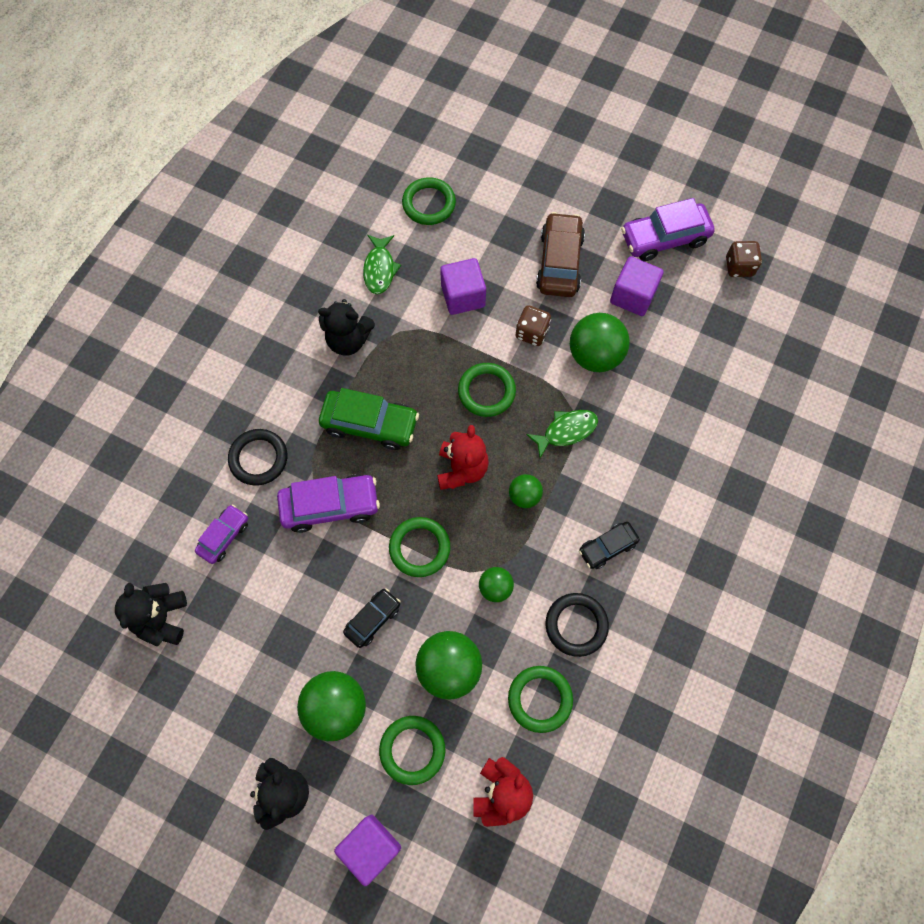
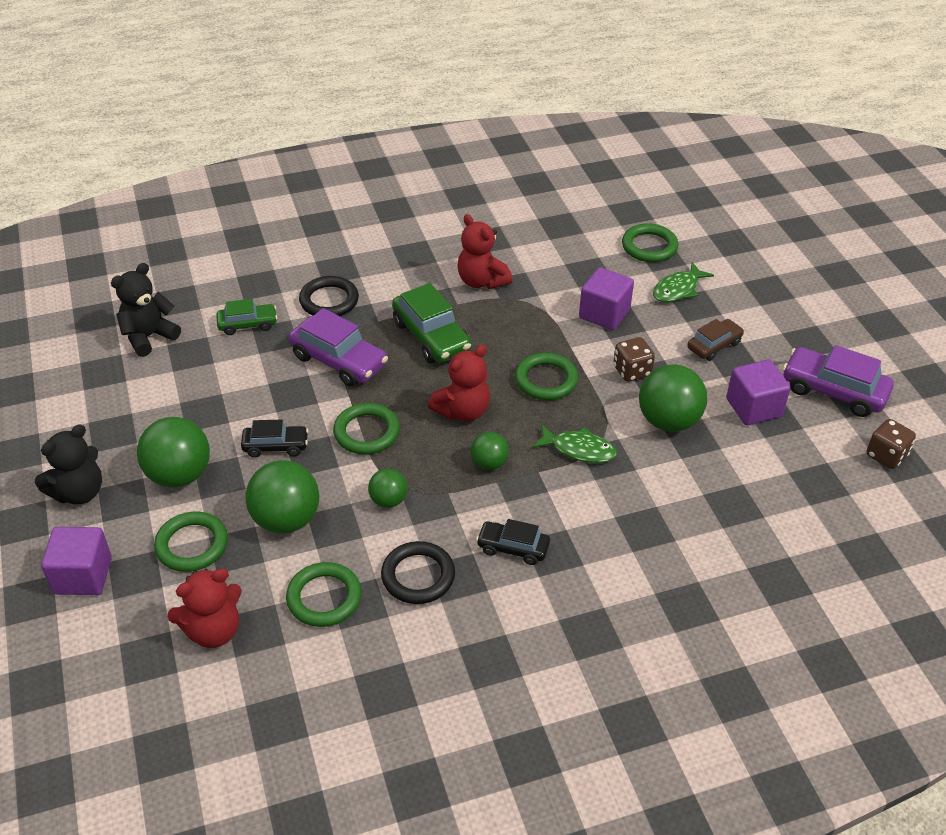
camera: 45 degrees right, 25 degrees down
(224, 536) = (248, 324): purple car -> green car
(348, 340) = (481, 281): black teddy bear -> red teddy bear
(380, 269) = (560, 258): green fish -> green fish (678, 289)
(559, 262) = (714, 345): brown car -> brown car, size x0.60

